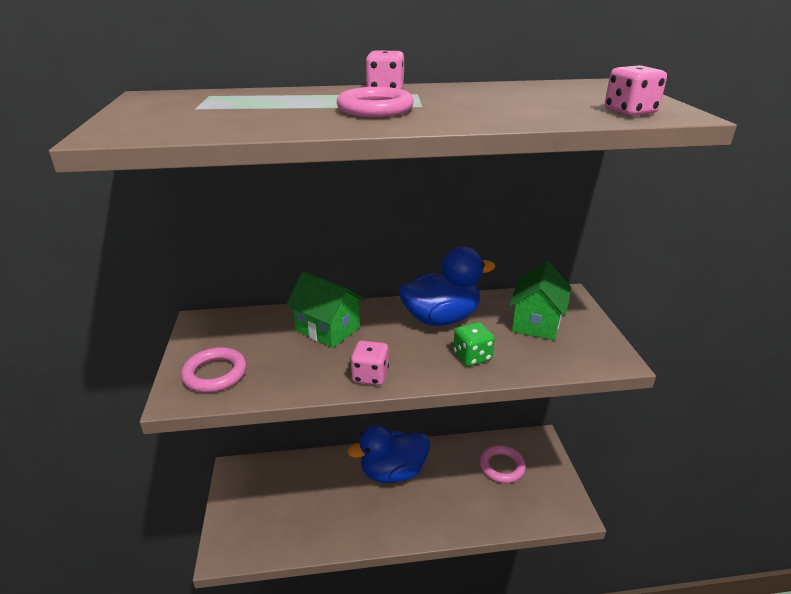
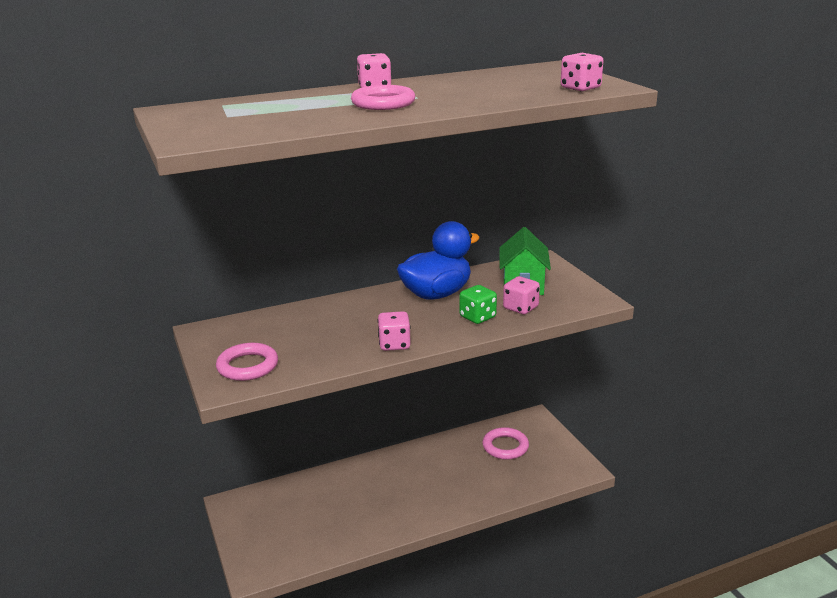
camera: 15 degrees left, 5 degrees down
(327, 329) = (334, 317): green house -> none
(393, 472) = (400, 472): blue duck -> none
(523, 353) = (520, 308): none -> pink dice

